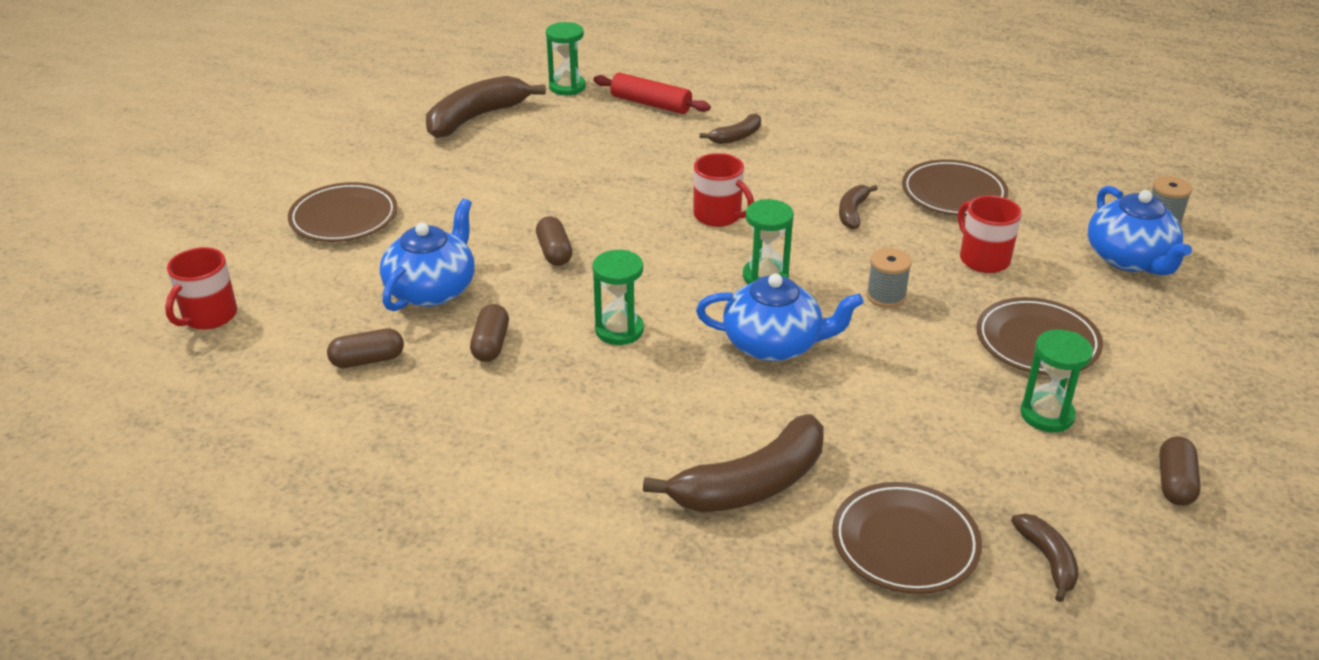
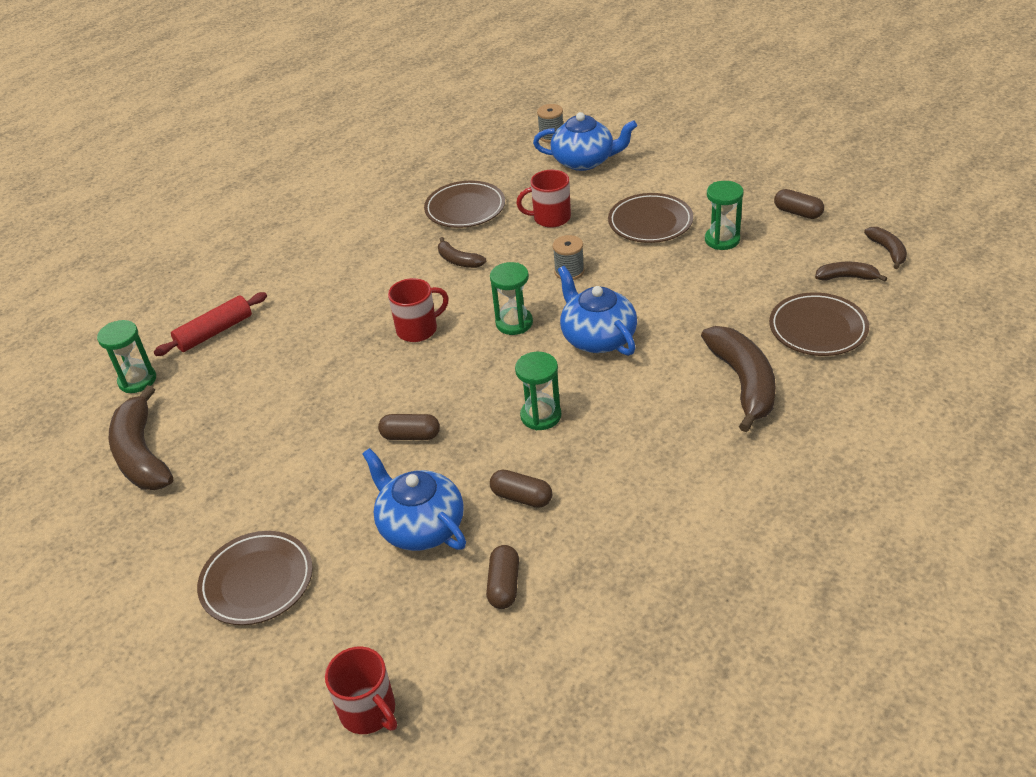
camera: 65 degrees left, 5 degrees up
(736, 137) = (309, 294): brown banana -> brown banana (888, 251)
(774, 344) = (597, 338): blue teapot -> blue teapot turned 60 degrees counterclockwise

